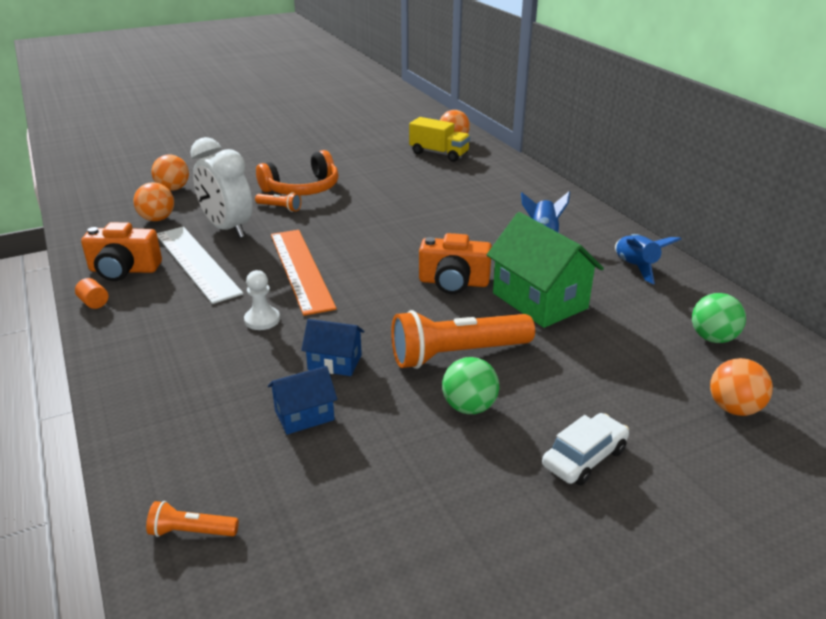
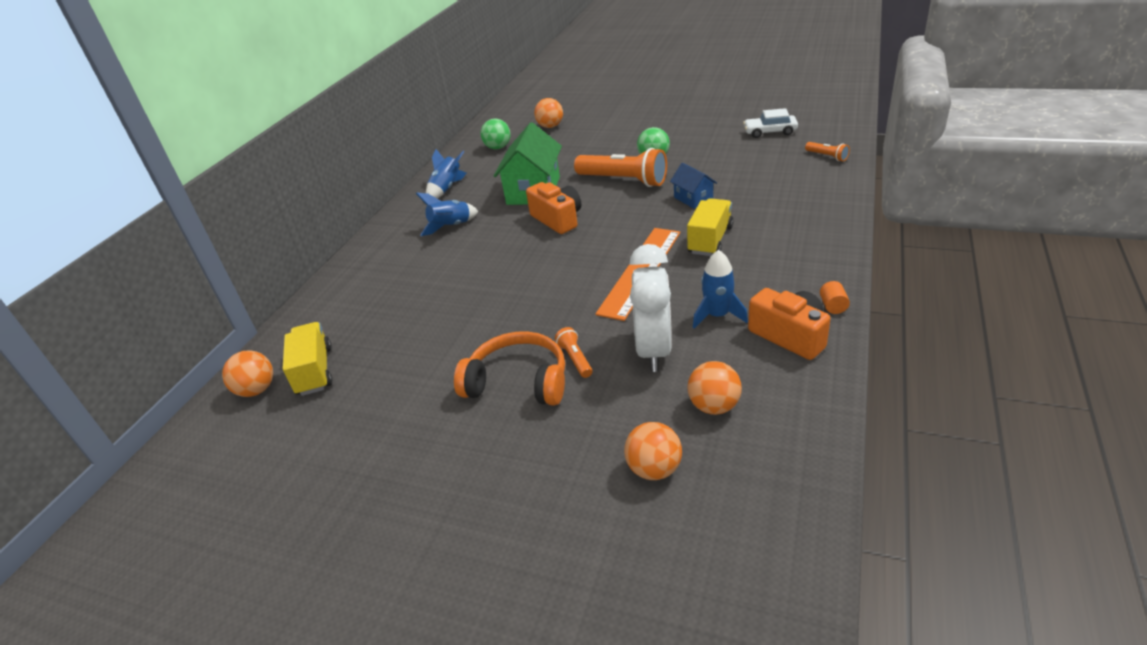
camera: 130 degrees left, 5 degrees up
(196, 263) = (717, 315): white ruler -> blue rocket
(262, 320) = (710, 240): white pawn -> yellow truck
(304, 415) = (737, 180): blue house -> none
(584, 458) = (636, 131): white car -> white car (770, 132)

